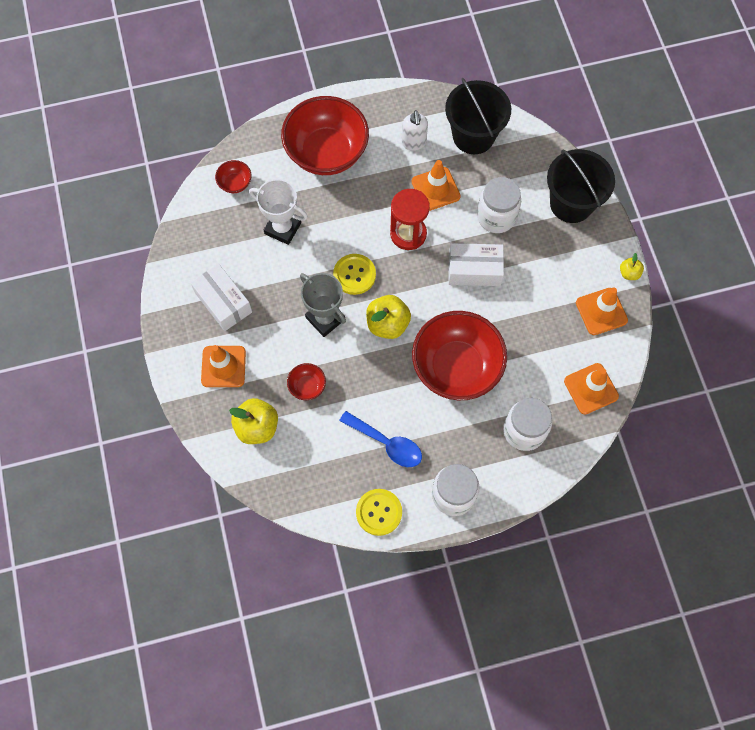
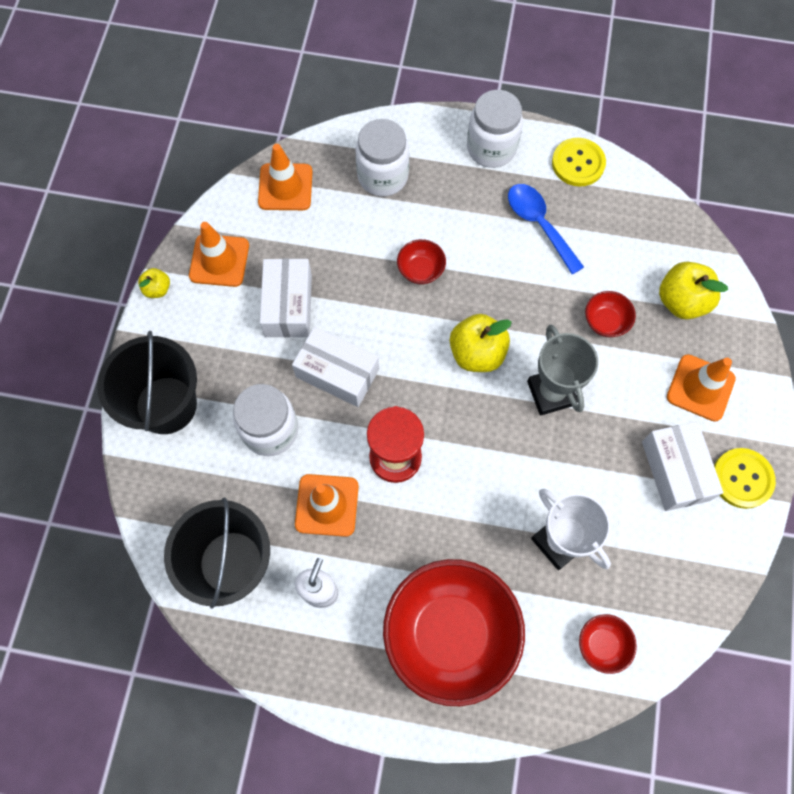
camera: 155 degrees left, 0 degrees up
(354, 275) = (490, 433): yellow button -> yellow button (742, 478)
(456, 367) = (420, 270): red bowl -> red bowl, size x0.42
(534, 301) = (288, 305): none -> white box

